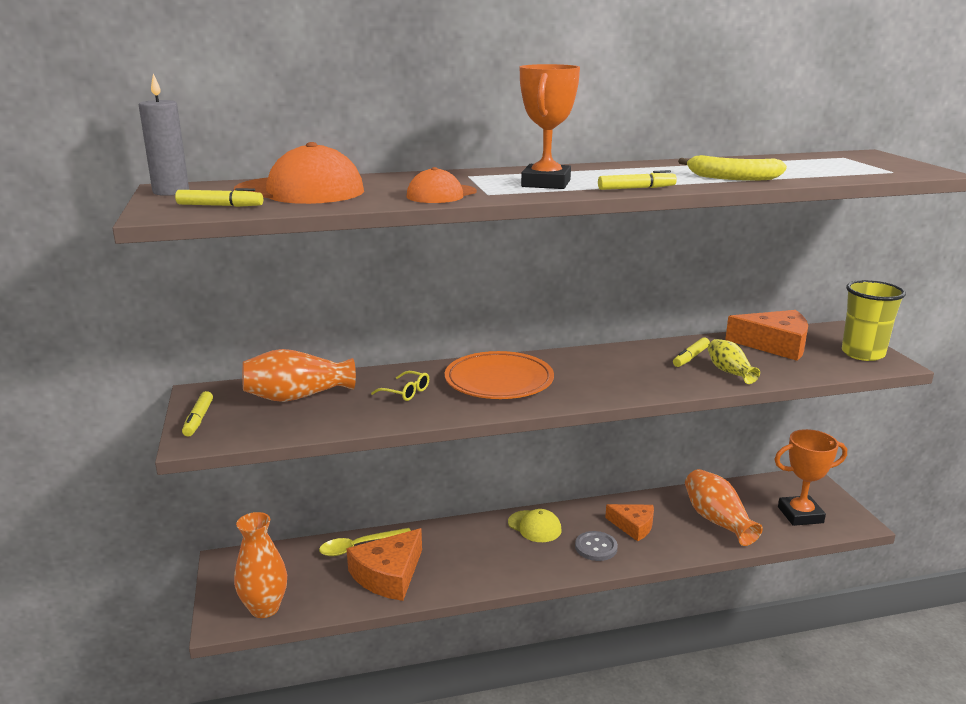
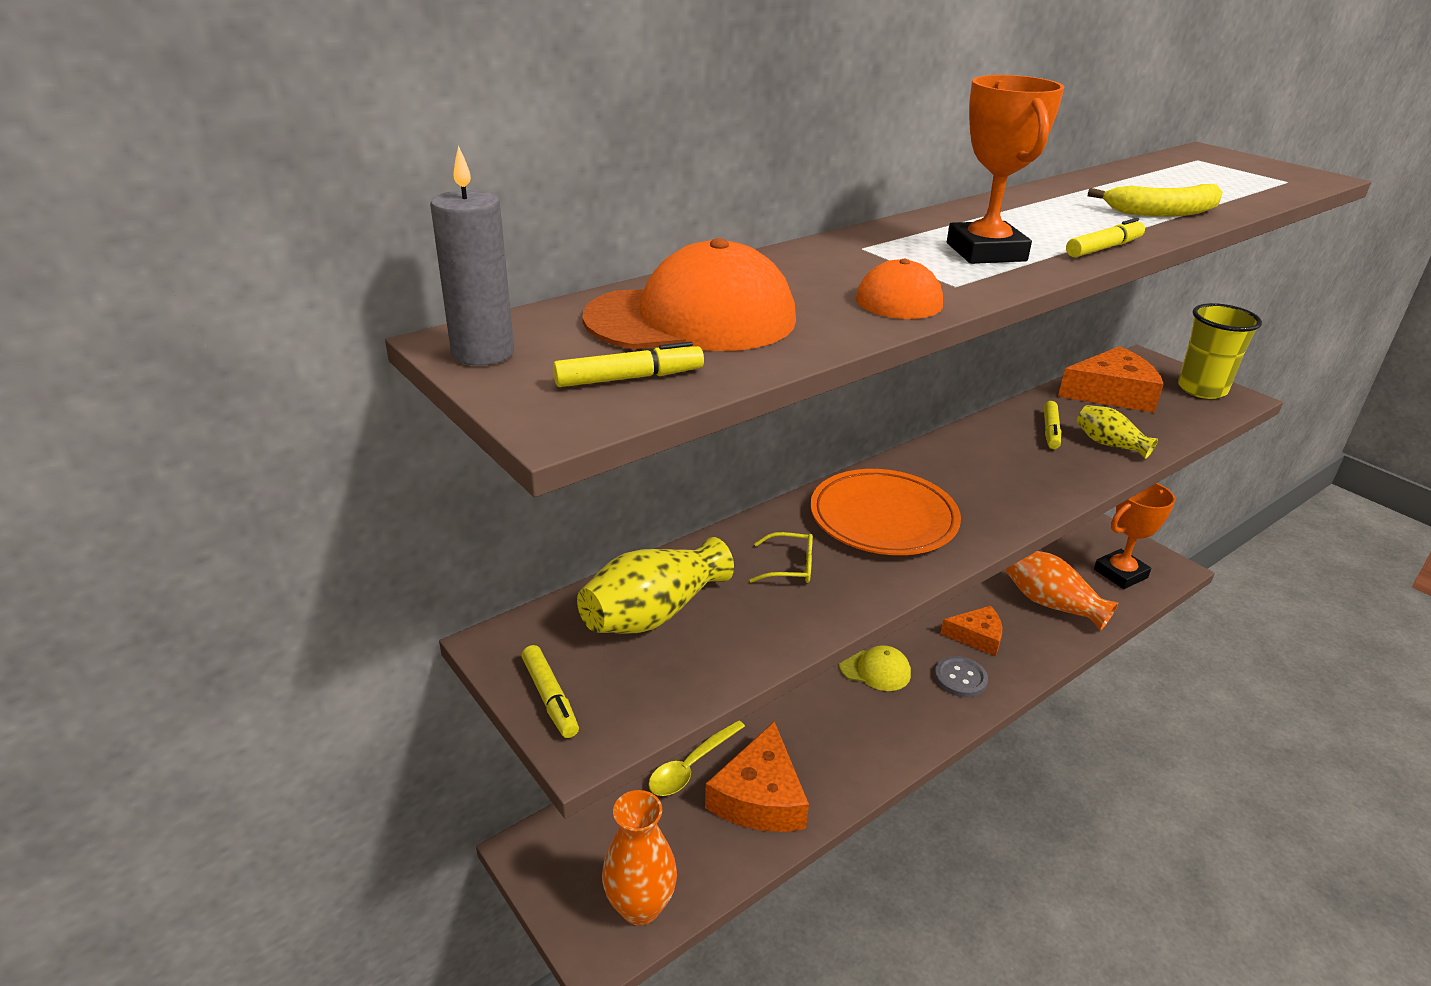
camera: 25 degrees left, 10 degrees up
(297, 397) = (653, 613): orange vase -> yellow vase

